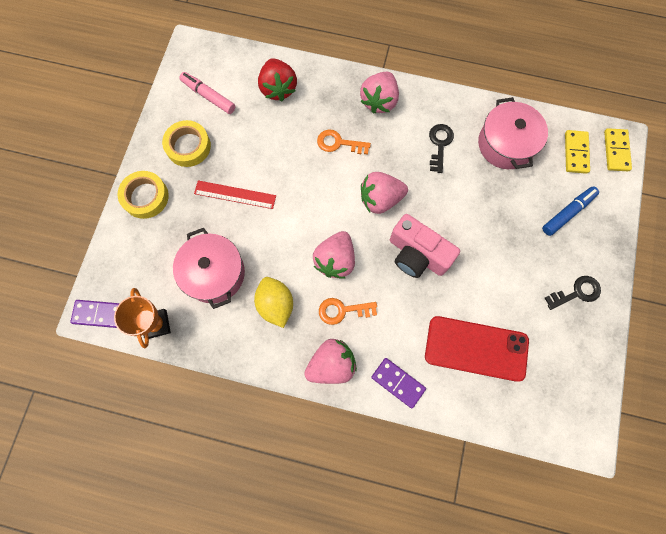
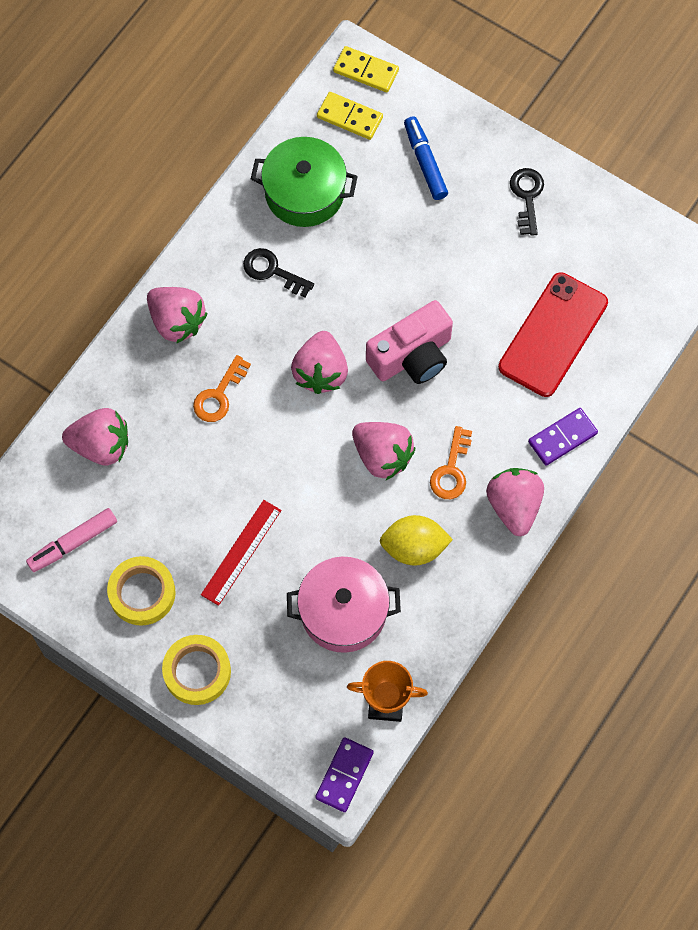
camera: 70 degrees left, 5 degrees down
(278, 88) = (101, 445): red strawberry -> pink strawberry
(506, 144) = (304, 192): pink pot -> green pot

